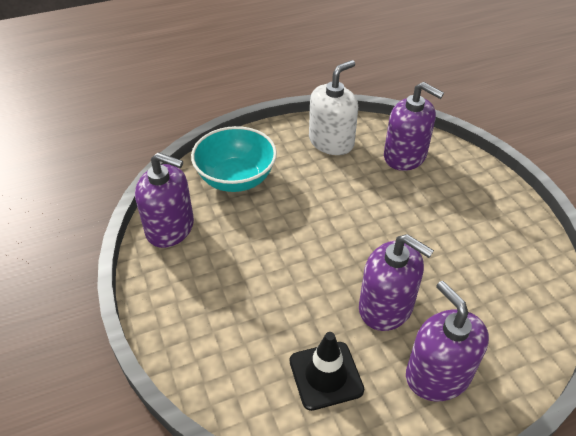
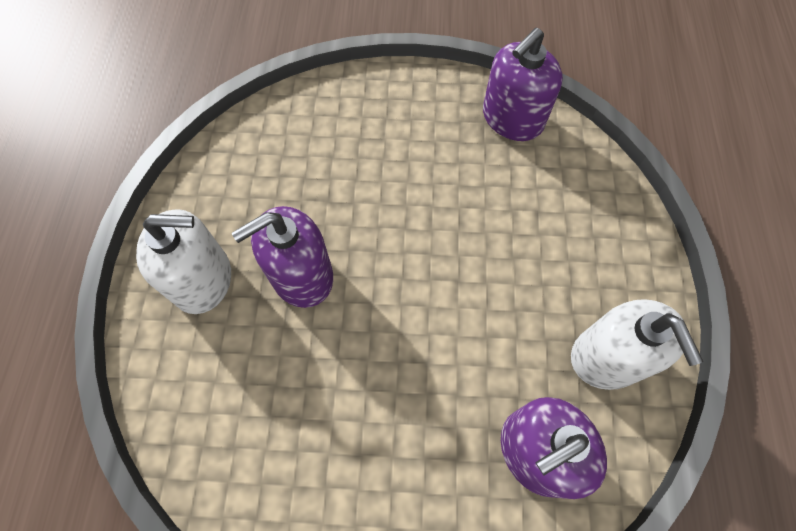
camera: 115 degrees right, 20 degrees up
(236, 179) = (569, 206): turquoise bowl -> none
(326, 375) = (264, 185): black traffic cone -> none
(437, 375) = (203, 279): purple soap dispenser -> white soap dispenser

